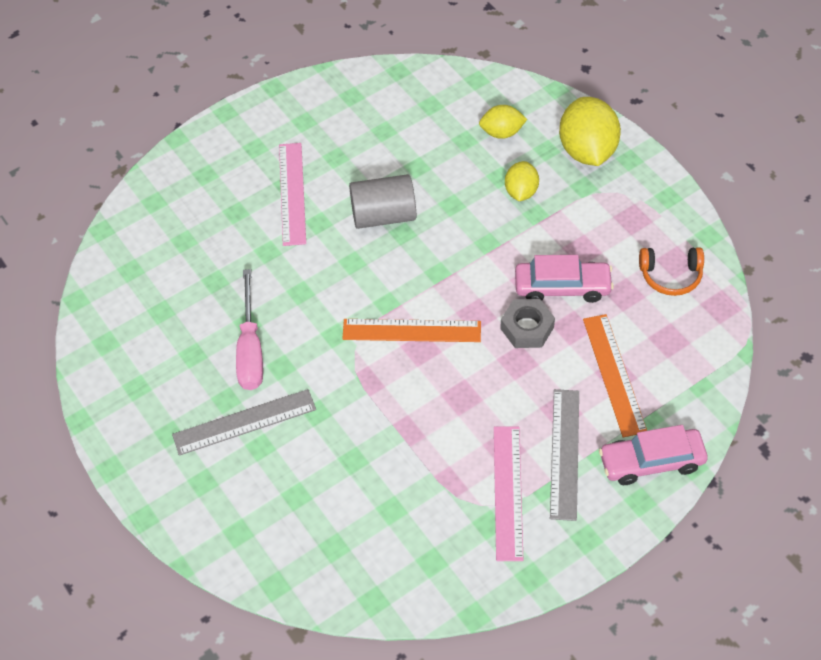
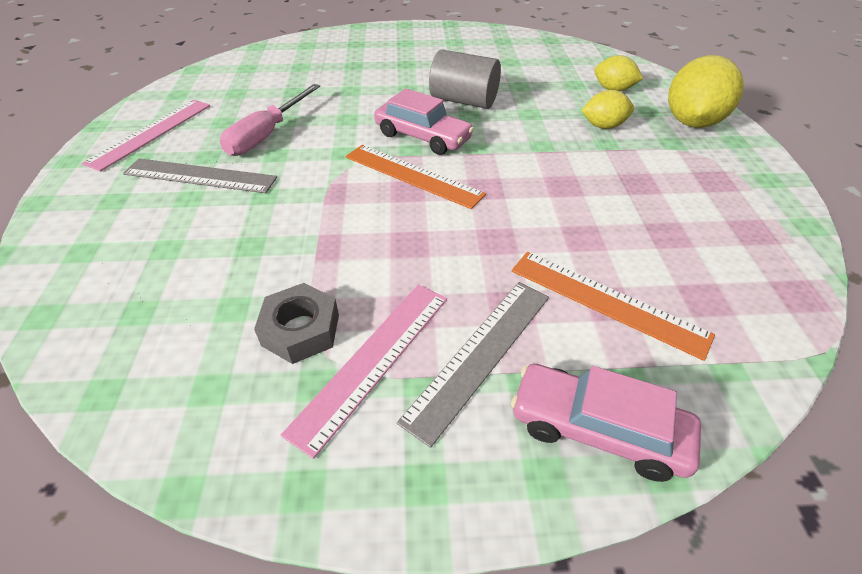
camera: 30 degrees right, 10 degrees down
(292, 193) = (405, 69): pink ruler -> pink ruler (151, 133)
(521, 192) = (603, 126): yellow lemon -> yellow lemon turned 45 degrees clockwise
(527, 328) = (531, 218): grey nut -> grey nut (301, 330)
(562, 287) = (596, 202): pink car -> pink car (422, 137)
(614, 374) = (606, 302): orange ruler -> orange ruler turned 75 degrees counterclockwise
(670, 275) = (739, 241): orange headphones -> none

